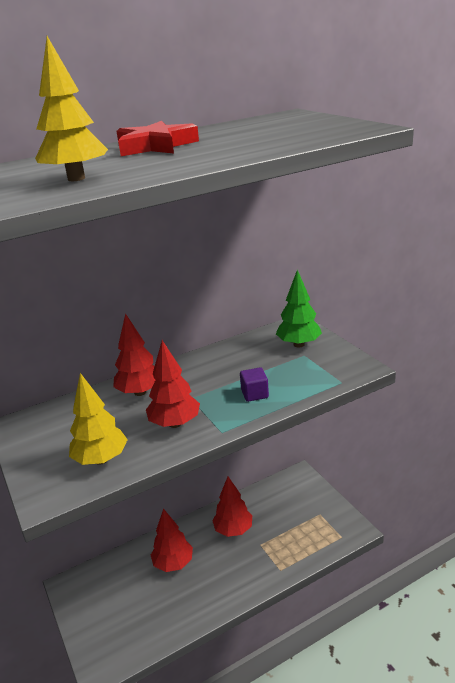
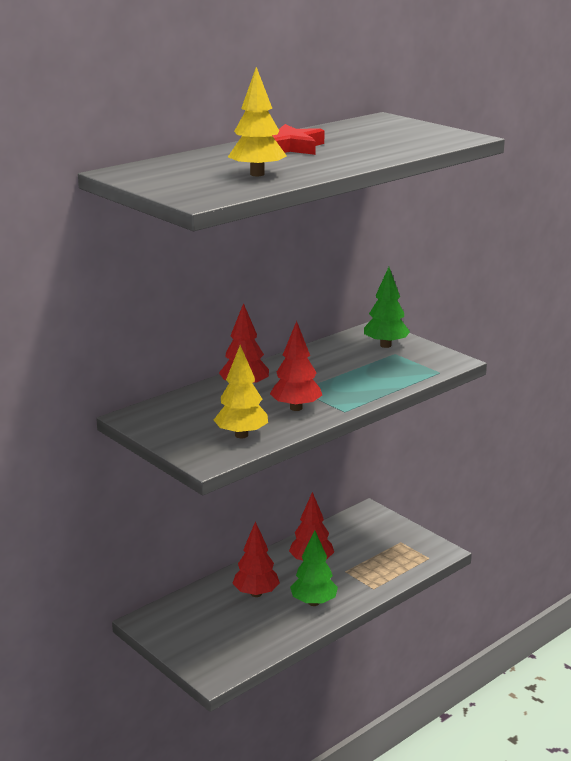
camera: 15 degrees left, 5 degrees down
(220, 581) = (314, 602): none -> green tree
(254, 394) = (361, 384): purple cube -> none

